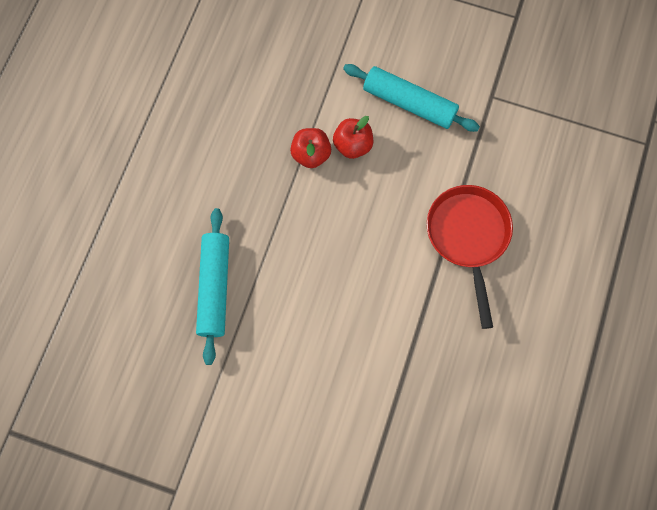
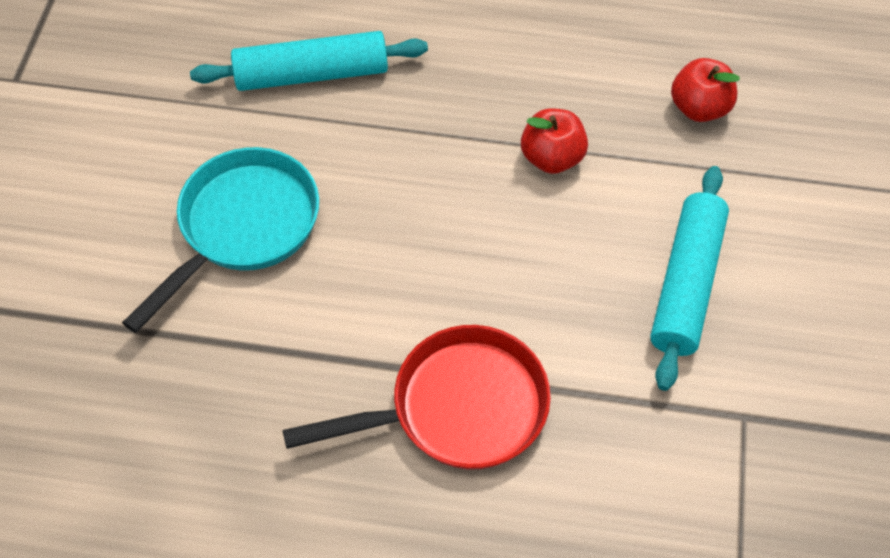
camera: 80 degrees right, 15 degrees down
(328, 343) = (243, 227): none -> turquoise pan
(352, 145) = (583, 212): red apple -> red apple (699, 108)

